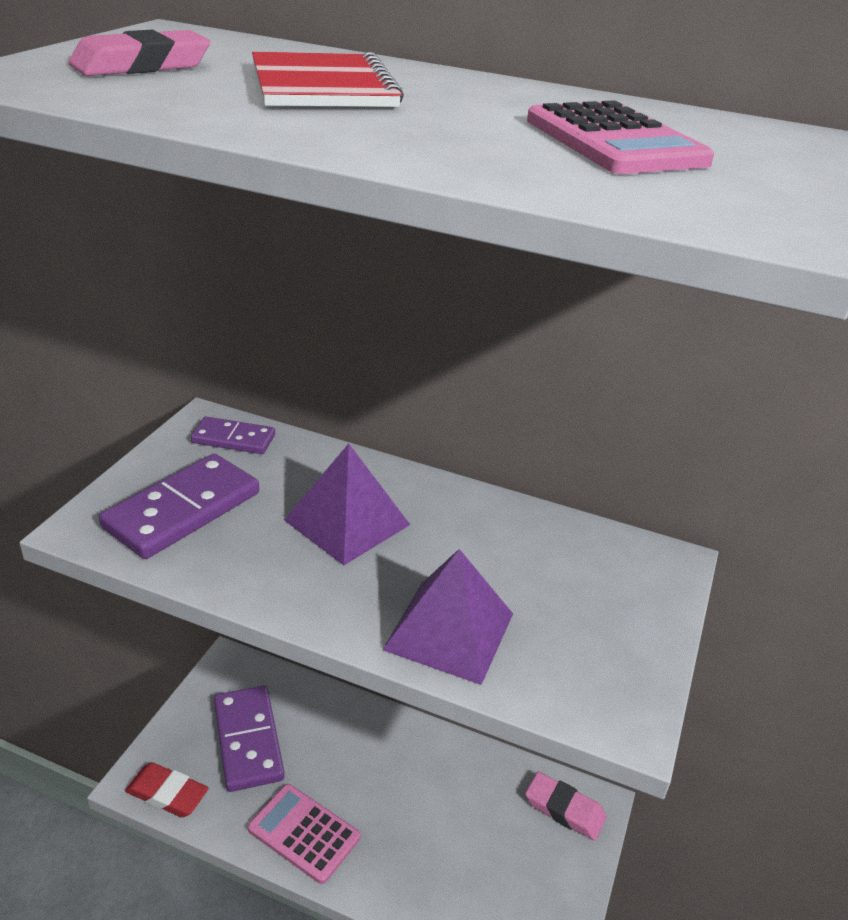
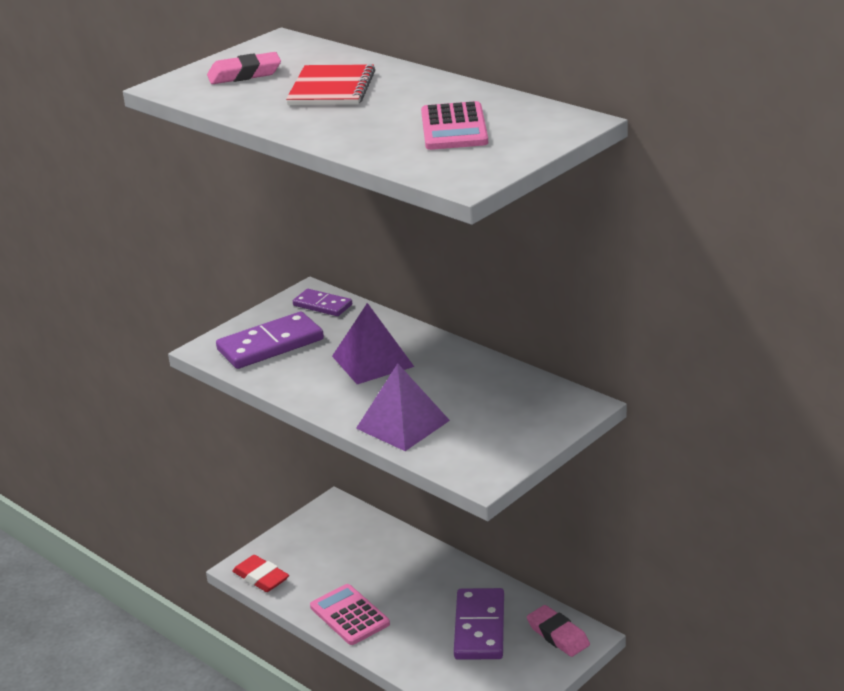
camera: 25 degrees right, 5 degrees down
(248, 740) = (330, 555): purple domino -> purple domino (479, 627)

